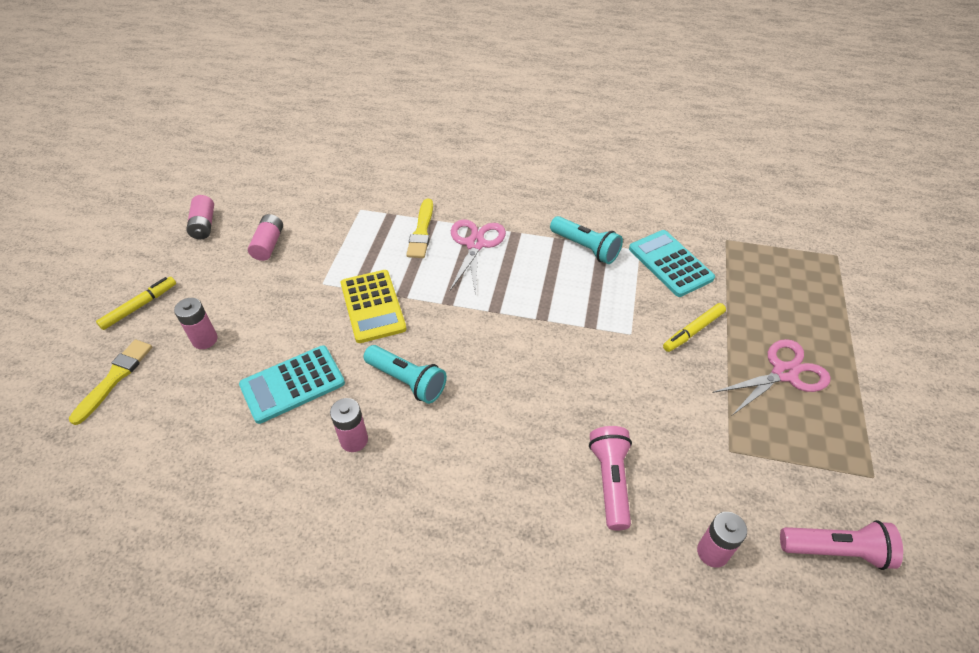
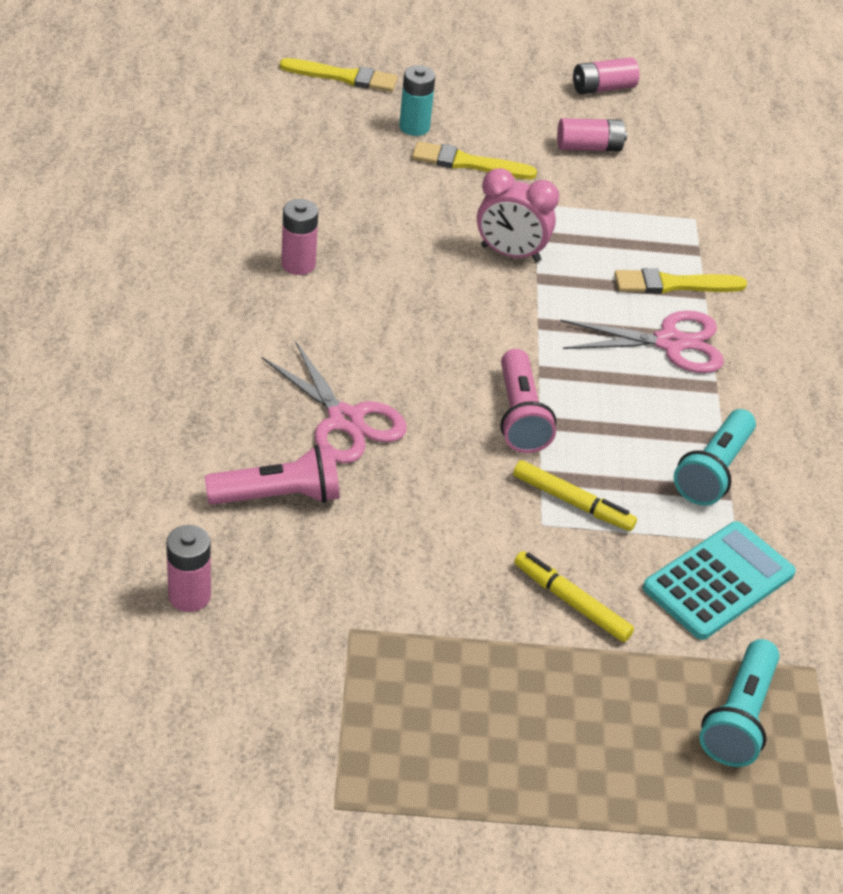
camera: 75 degrees right, 5 degrees down
(139, 306) = (450, 70): yellow marker -> yellow marker (572, 502)
(205, 340) = (414, 127): pink battery -> turquoise battery
(262, 314) = (468, 163): none -> yellow brush
(292, 384) = (366, 205): turquoise calculator -> none
(372, 306) = (510, 254): yellow calculator -> pink clock
(407, 381) = (394, 298): turquoise flashlight -> turquoise flashlight (738, 717)
(784, 373) = (514, 717): pink scissors -> pink scissors (345, 420)
(836, 550) = (206, 735): pink flashlight -> pink flashlight (520, 416)

